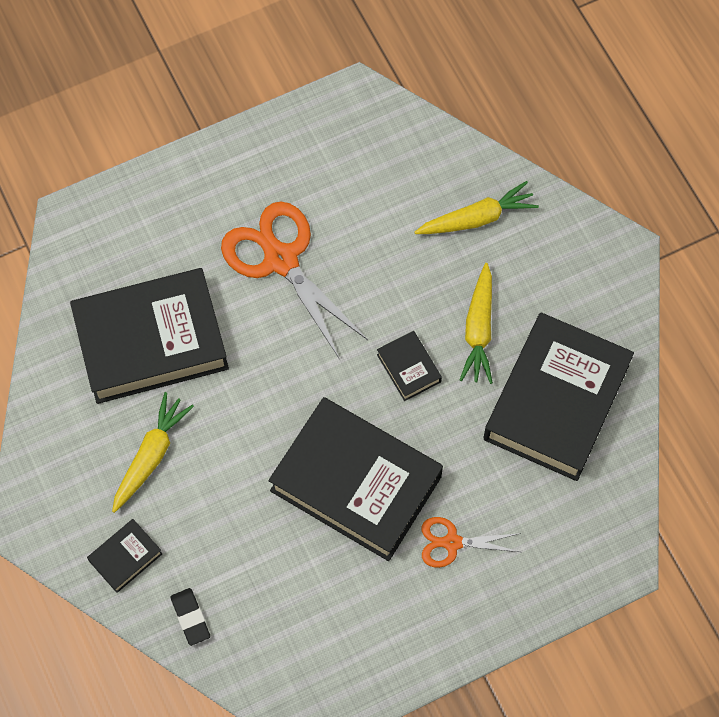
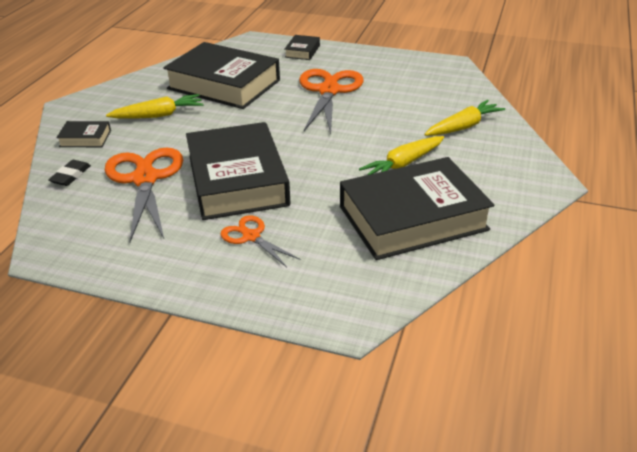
camera: 45 degrees right, 30 degrees down
(268, 558) = (145, 179): none -> orange scissors
(409, 368) = (338, 156): black book -> black book (302, 51)
(477, 218) = (463, 127): yellow carrot -> yellow carrot turned 60 degrees counterclockwise

